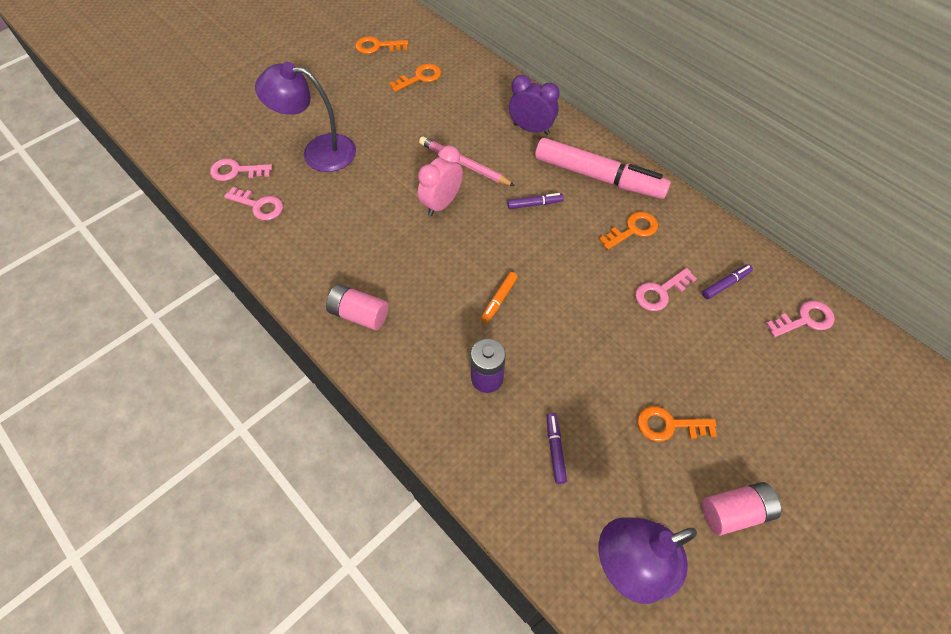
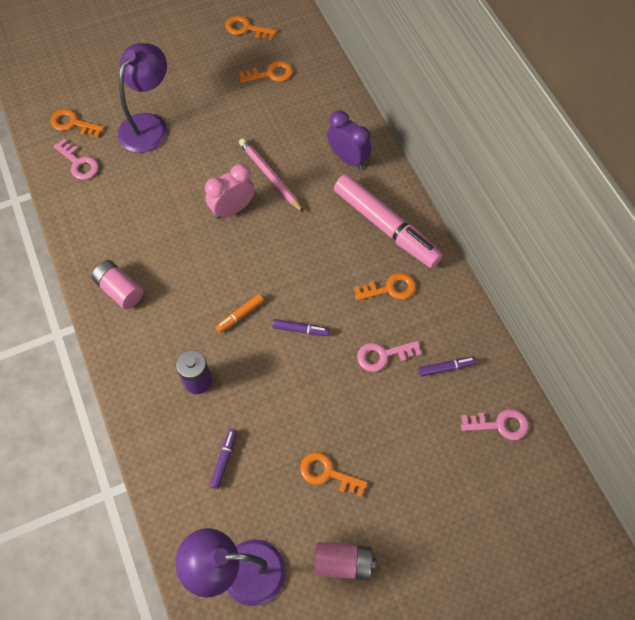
camera: 20 degrees right, 5 degrees up
(236, 171) = (73, 123): pink key -> orange key
(318, 152) = (148, 125): purple lamp -> purple lamp turned 90 degrees clockwise
(534, 204) = (314, 235): purple marker -> purple marker (300, 329)

